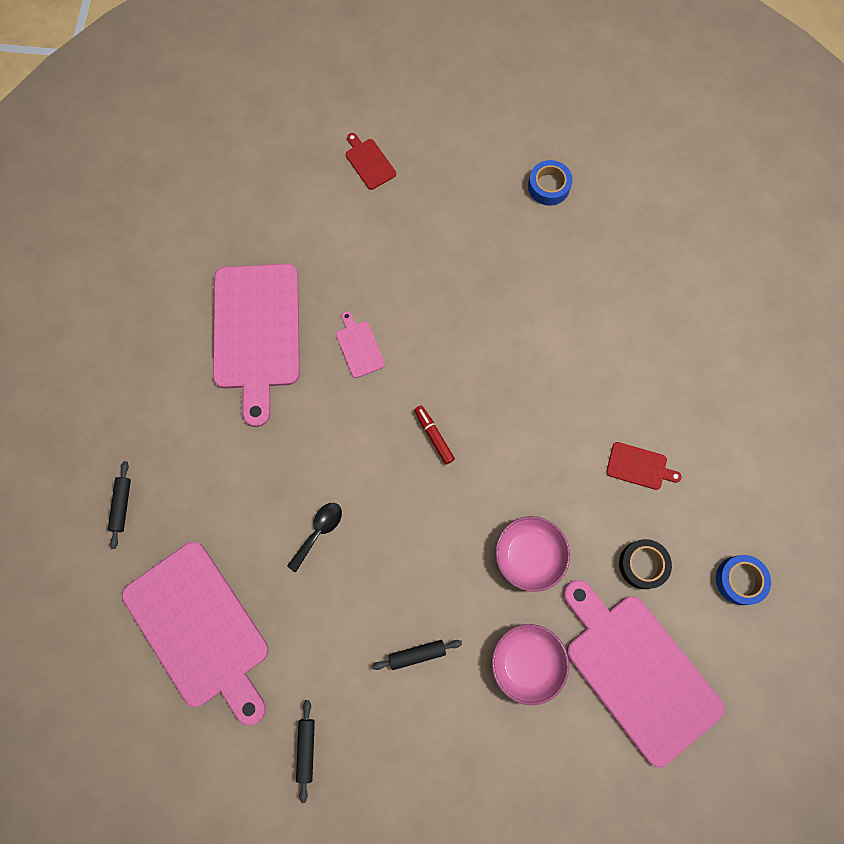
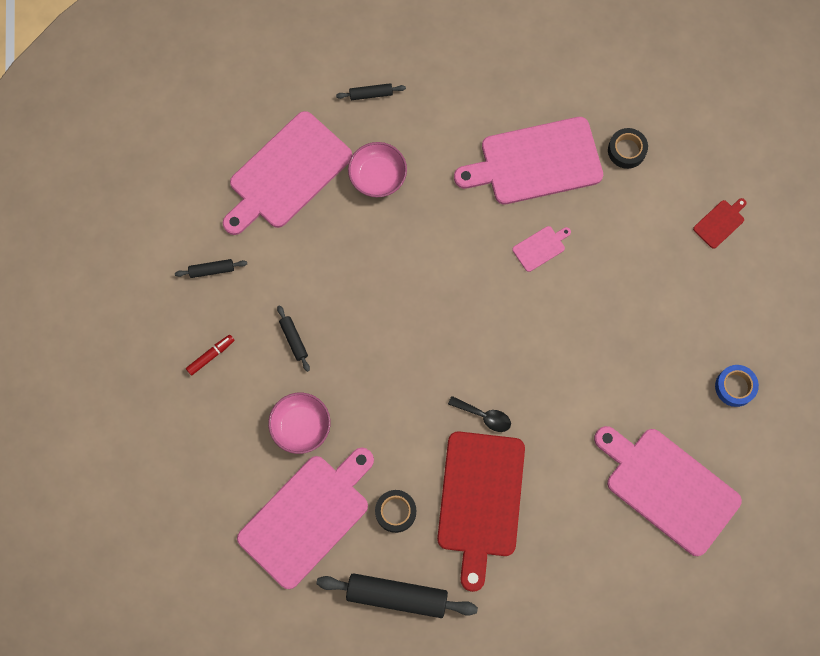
camera: 80 degrees right, 0 degrees up
(266, 236) = (626, 150): none -> black tape
(319, 532) = (376, 246): black spoon -> black spoon (484, 416)
(434, 436) = (474, 323): red marker -> red marker (211, 356)
(529, 555) = (387, 416): pink bowl -> pink bowl (378, 176)
(639, 466) = (480, 500): red cutting board -> red cutting board, size x2.43
(646, 271) = (668, 487): none -> pink cutting board
(739, 580) = (396, 596): blue tape -> black rolling pin

